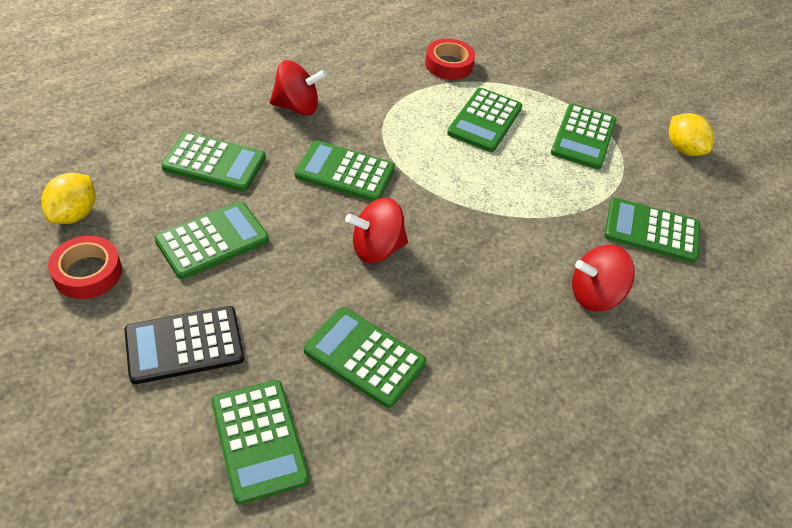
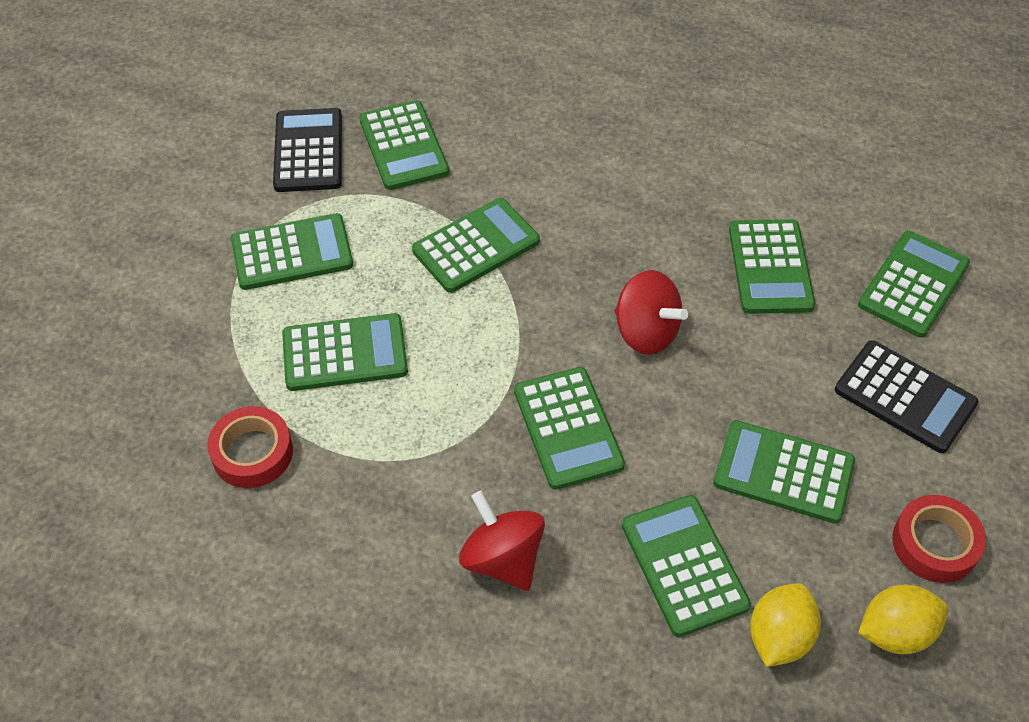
camera: 120 degrees left, 5 degrees up
(524, 214) = (476, 246): none -> green calculator
(595, 295) = (533, 154): red spinning top -> none
(677, 185) = (308, 151): none -> black calculator
(683, 149) = (235, 165): yellow lemon -> yellow lemon (779, 637)

